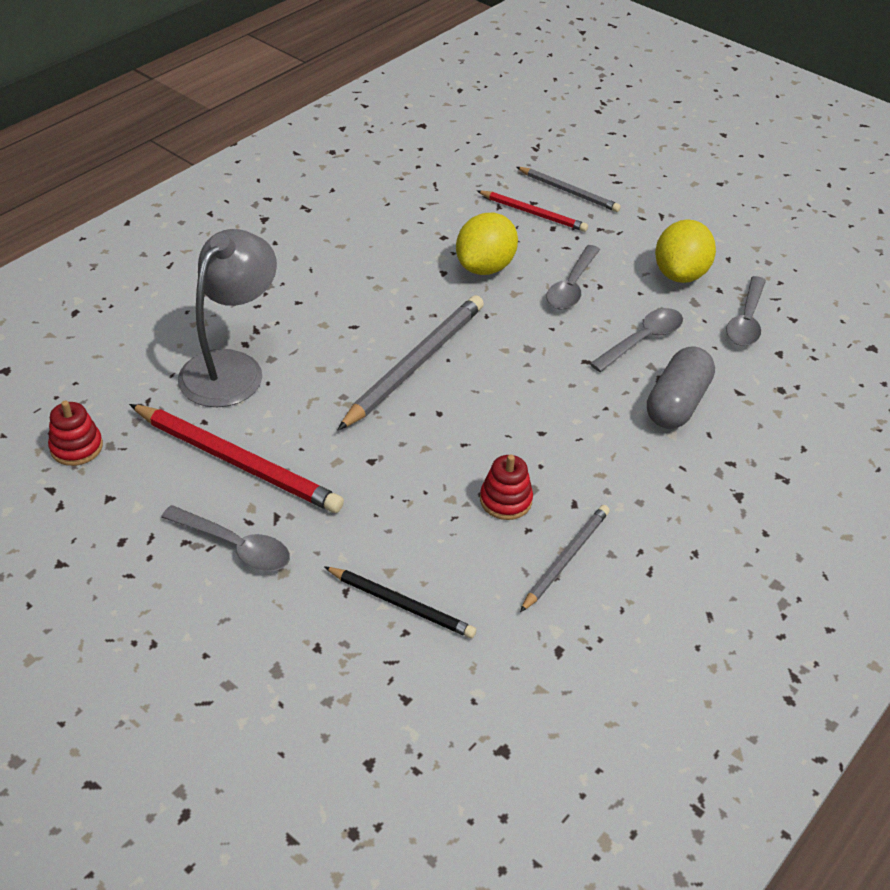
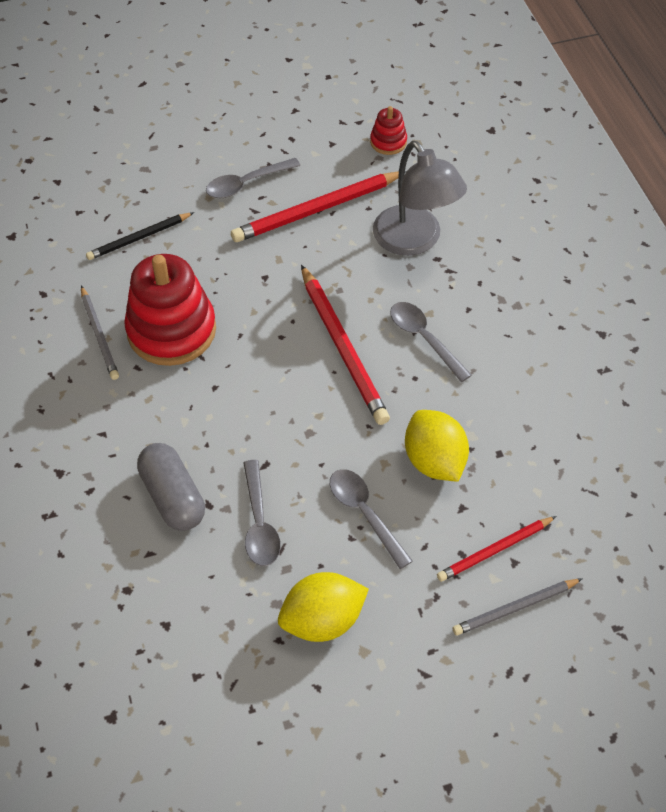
camera: 125 degrees right, 10 degrees up
(415, 364) = (343, 347): grey pencil -> red pencil
(505, 500) = (171, 330): red stacking toy -> red stacking toy, size x2.15
(680, 274) = (322, 620): yellow lemon -> yellow lemon turned 75 degrees counterclockwise
(746, 320) = (223, 630): grey spoon -> grey spoon (424, 339)

